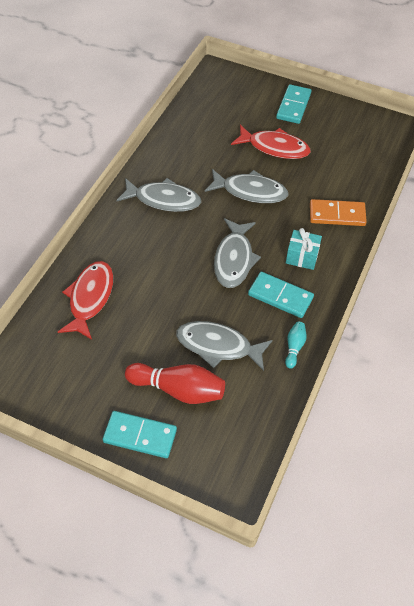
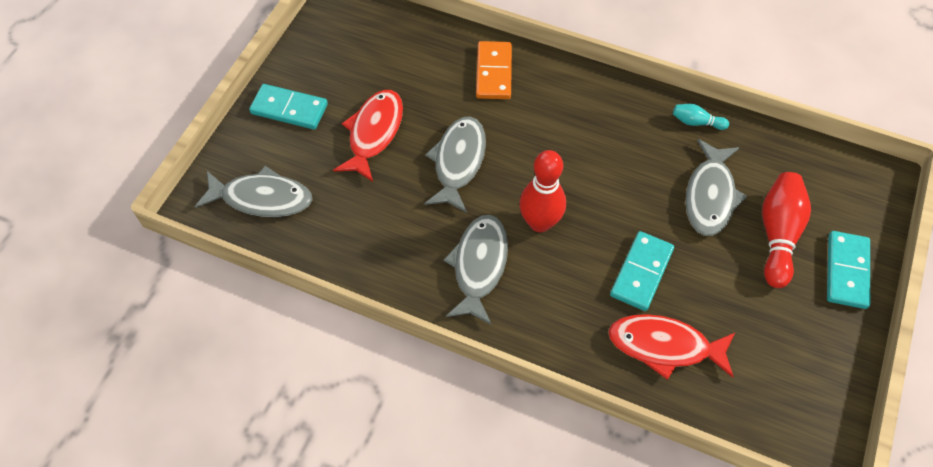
camera: 90 degrees left, 5 degrees up
(197, 234) = (539, 223): none -> red bowling pin
(234, 259) = (577, 180): grey fish -> grey fish (262, 198)
(280, 296) = (627, 133): turquoise domino -> turquoise domino (641, 272)
(302, 257) = (564, 110): turquoise gift -> none

